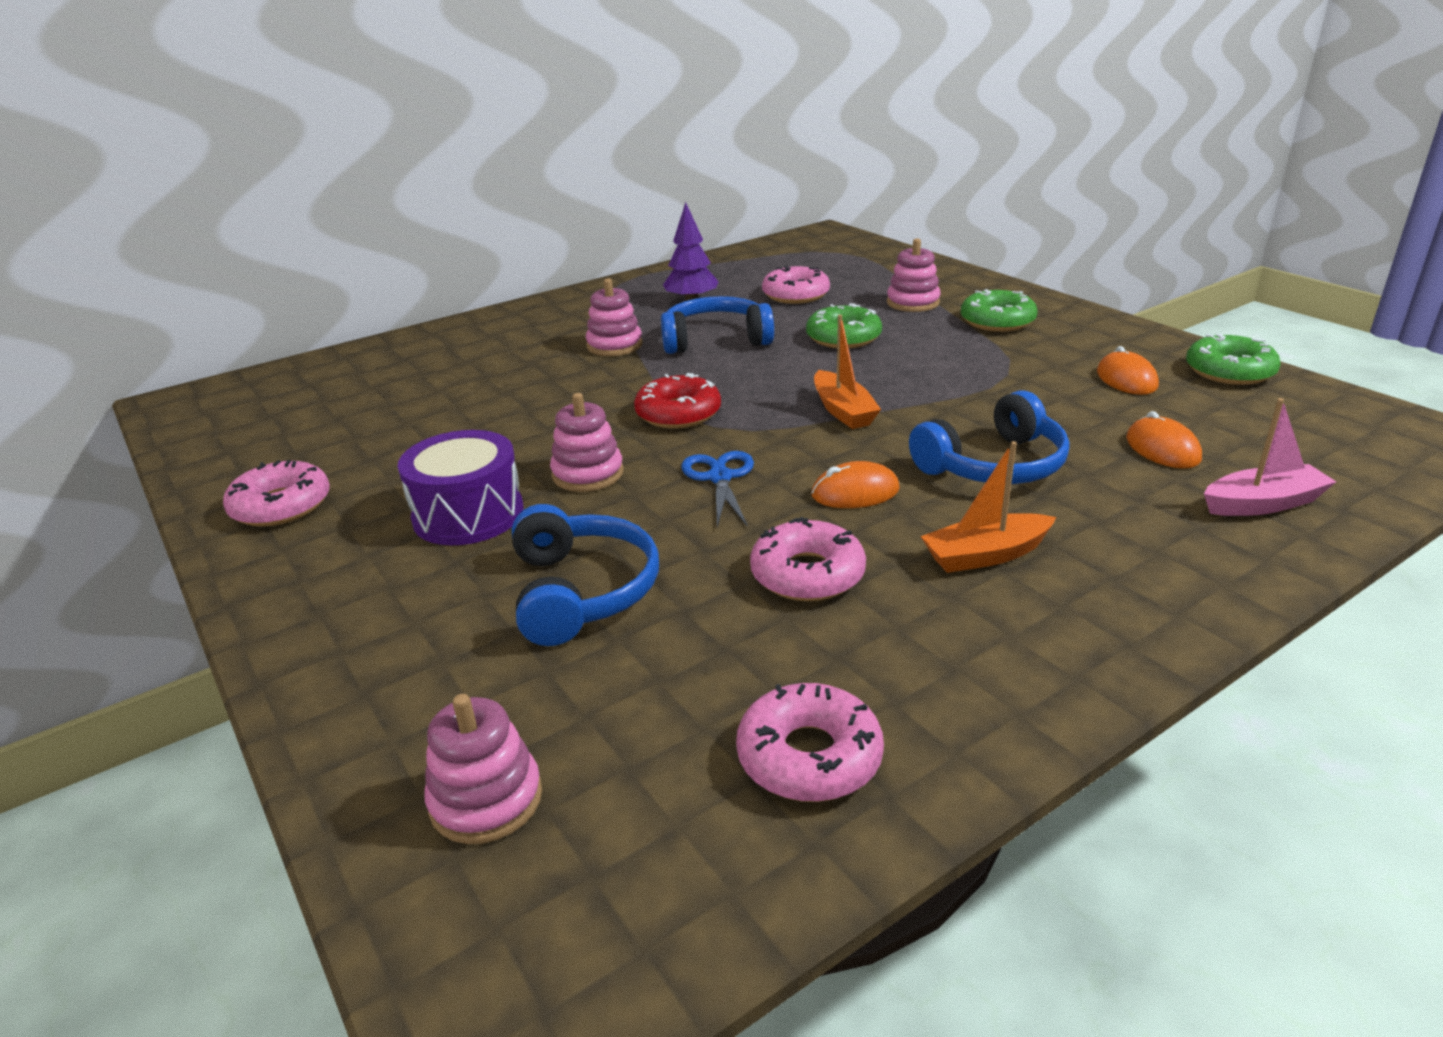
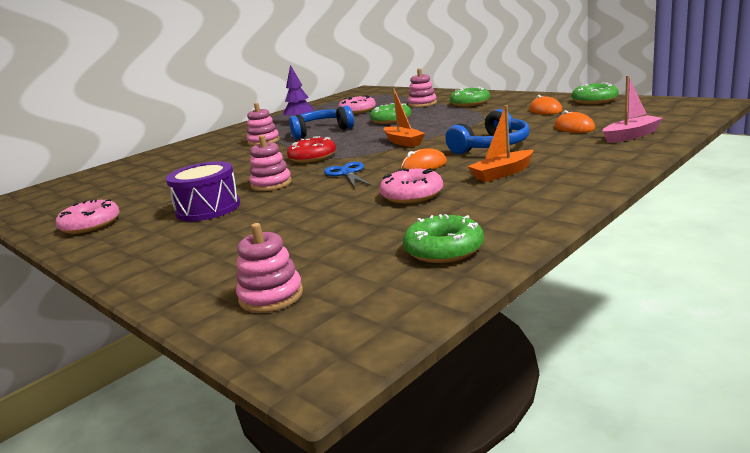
camera: 10 degrees left, 10 degrees down
(582, 591) = (289, 221): blue headphones -> none
(809, 756) = (444, 249): pink donut -> green donut

